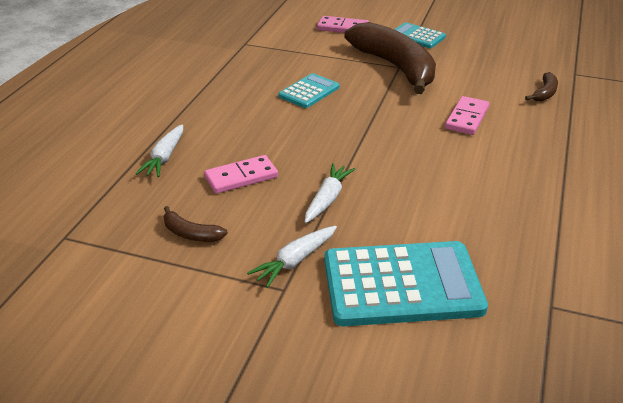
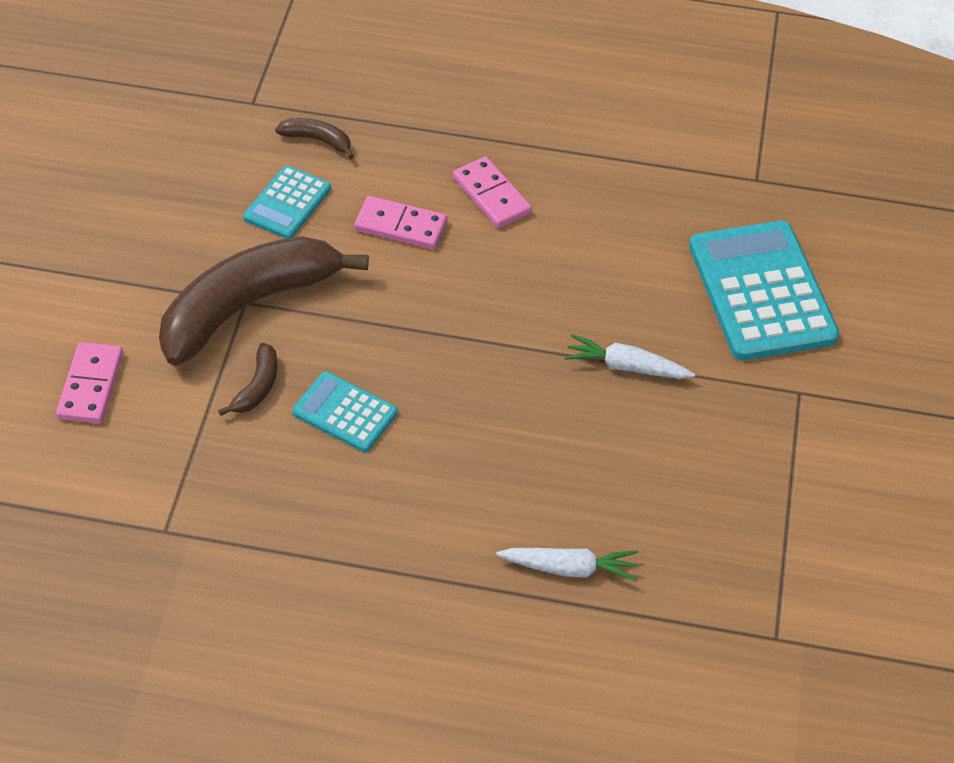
camera: 100 degrees left, 15 degrees up
(191, 234) = (731, 498): brown banana -> brown banana (257, 387)
(241, 177) = (599, 465): pink domino -> pink domino (491, 195)
(295, 261) = (751, 387): white carrot -> none
(417, 36) = (127, 279): turquoise calculator -> turquoise calculator (287, 203)

